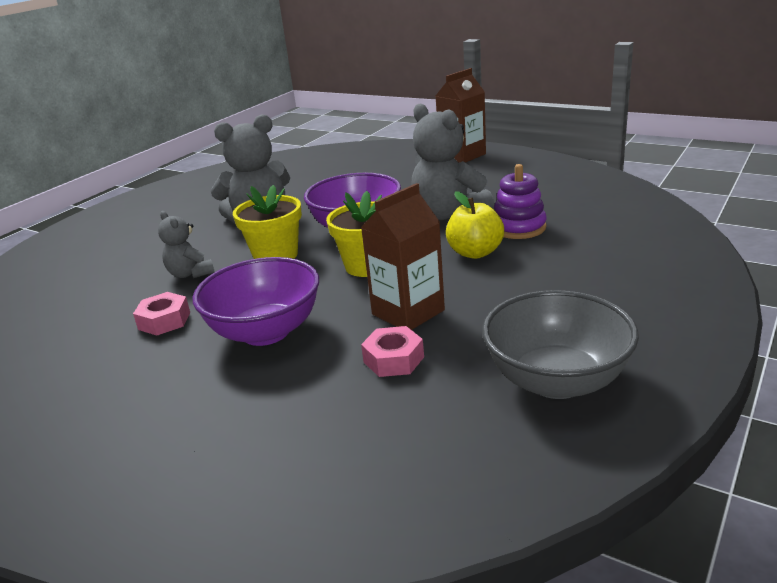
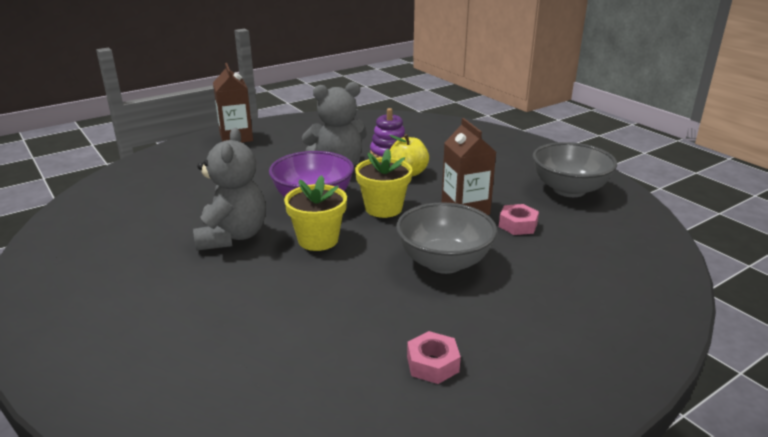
camera: 70 degrees left, 0 degrees up
(164, 321) = (381, 307): pink nut -> pink nut (432, 364)
(190, 274) = (301, 285): grey teddy bear -> none
(266, 332) = (444, 262): purple bowl -> grey bowl

